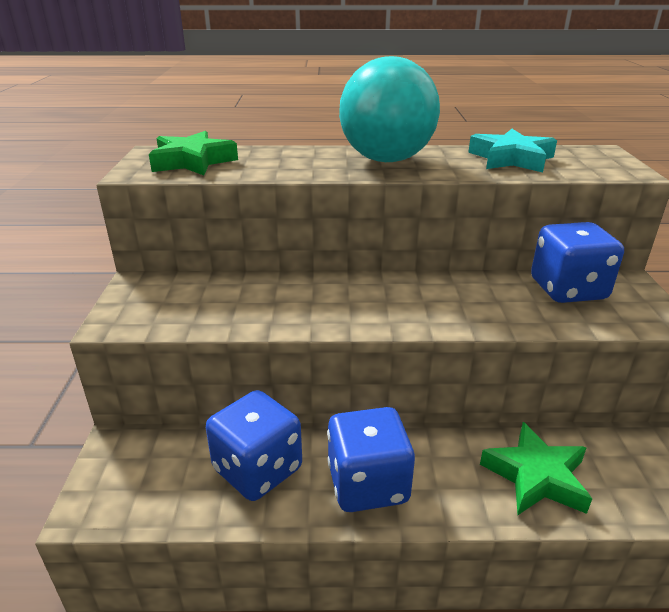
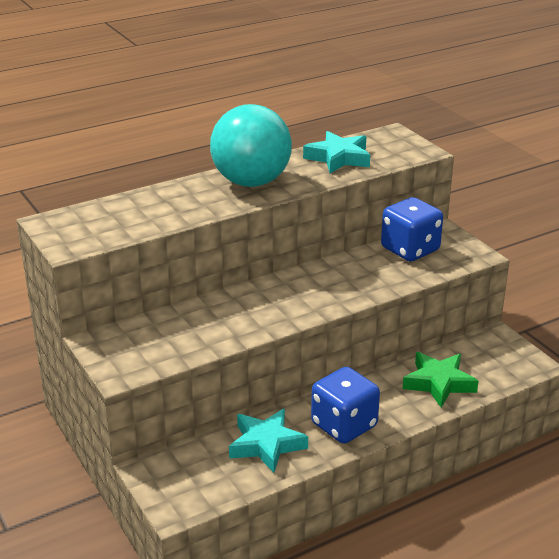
camera: 30 degrees left, 0 degrees up
(193, 161) = (101, 223): green star -> none
(257, 469) = (266, 444): blue dice -> turquoise star

